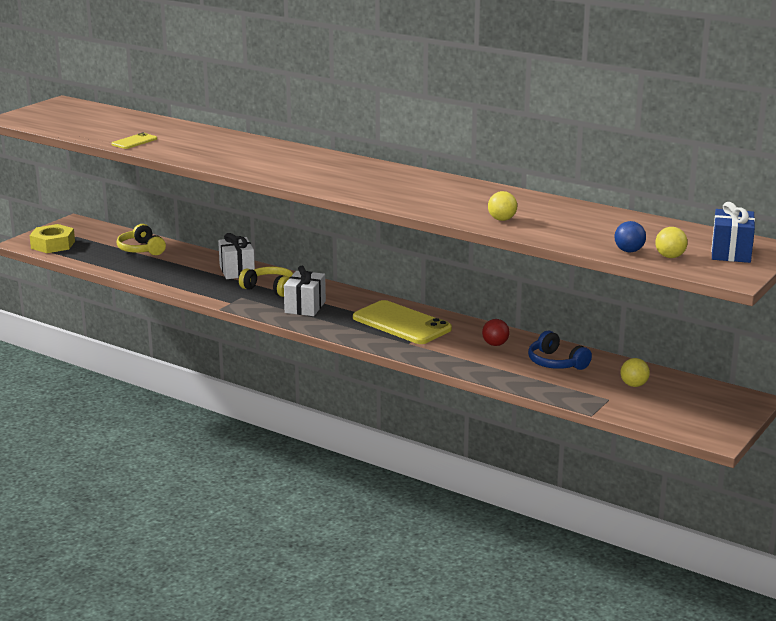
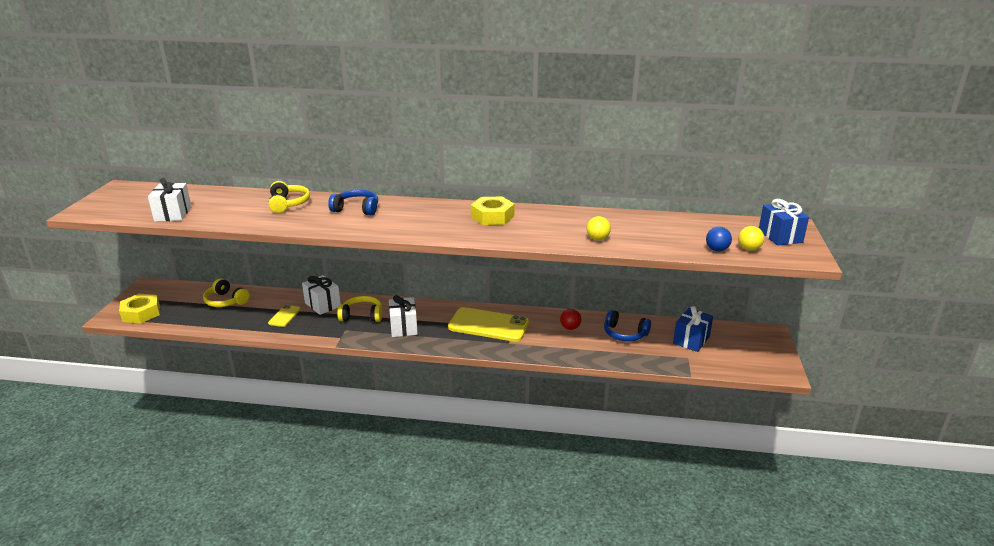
camera: 25 degrees left, 5 degrees up
(91, 132) = (173, 214): none -> white gift
(134, 141) = (222, 217): yellow phone -> yellow phone (284, 316)
(209, 140) = (288, 204): none -> yellow headphones
(273, 154) = (356, 209): none -> blue headphones
(410, 182) = (492, 216): none -> yellow nut
(634, 385) = (691, 340): yellow ball -> blue gift

